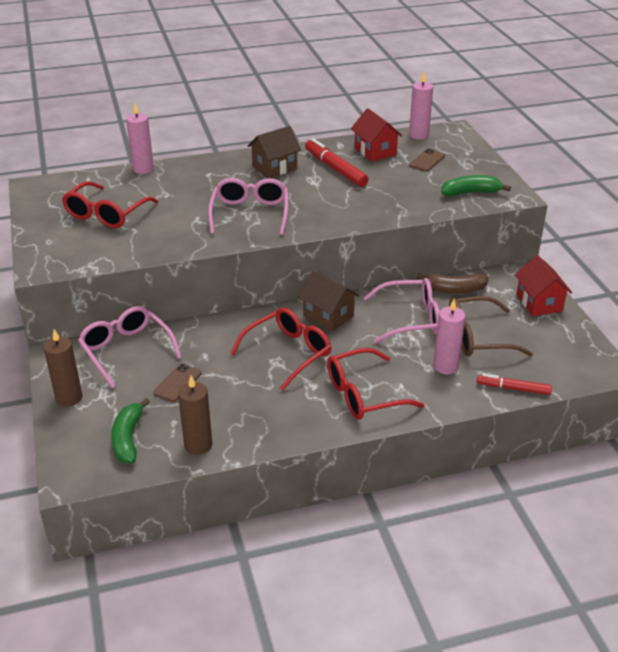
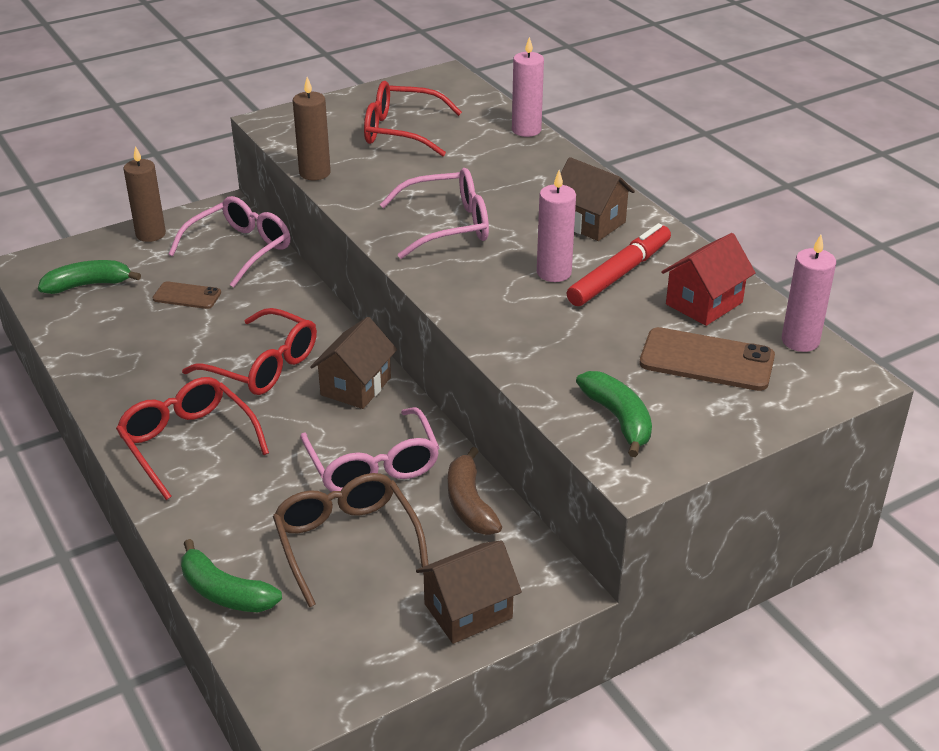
camera: 75 degrees right, 0 degrees up
(198, 445) = (80, 332): brown candle -> brown candle (315, 173)
(427, 161) = (707, 360): brown phone -> brown phone, size x1.67
(445, 366) = (264, 514): pink candle -> pink candle (554, 273)
(513, 388) = (225, 592): red marker -> green banana
(539, 303) = (468, 611): red house -> brown house

